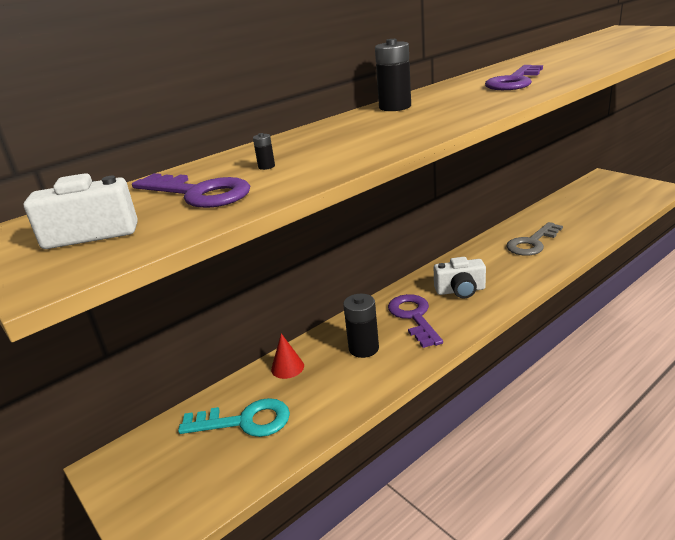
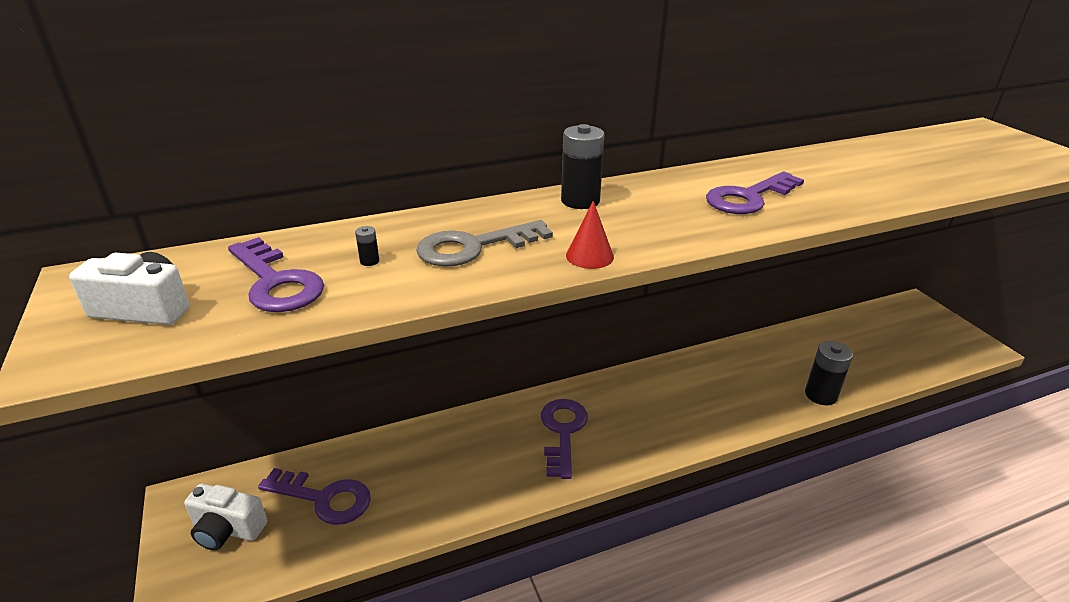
camera: 15 degrees right, 5 degrees up
(245, 421) = (324, 498): turquoise key -> purple key
(287, 367) = (400, 448): red cone -> red cone (589, 256)
(363, 348) = (487, 453): black battery -> black battery (820, 395)
(460, 290) = (634, 414): white camera -> white camera (227, 529)
(532, 243) = (759, 376): grey key -> grey key (473, 247)

